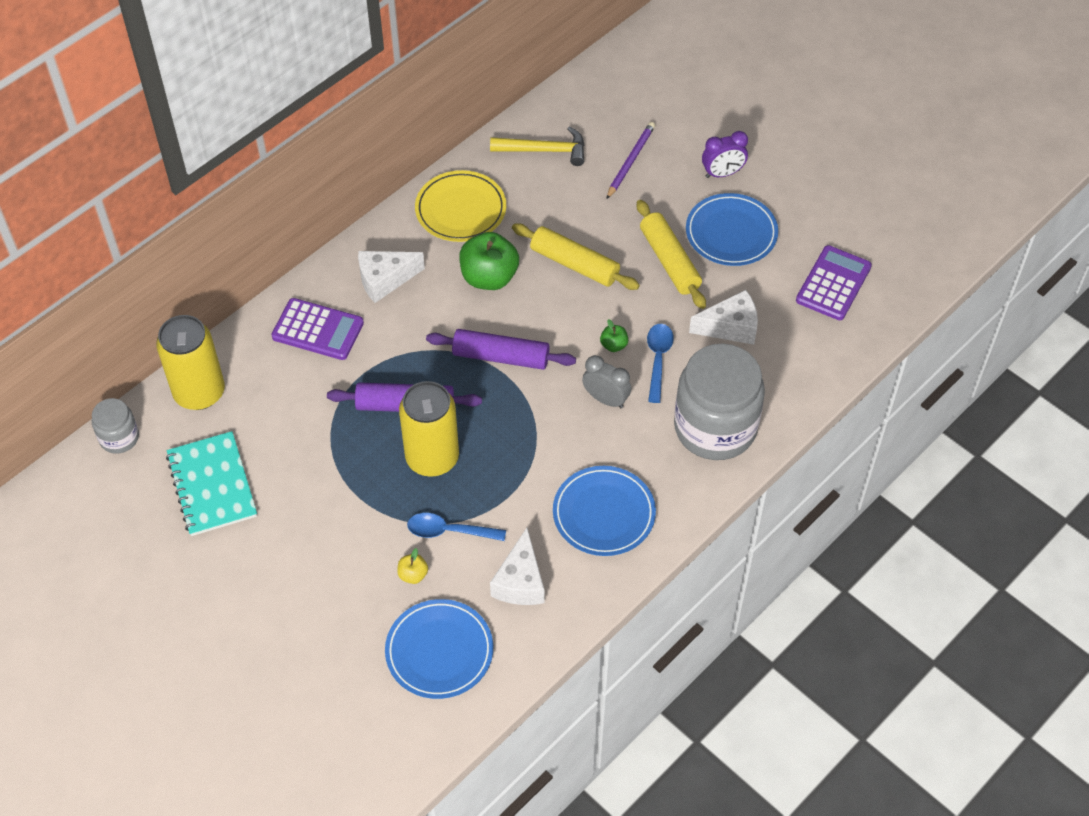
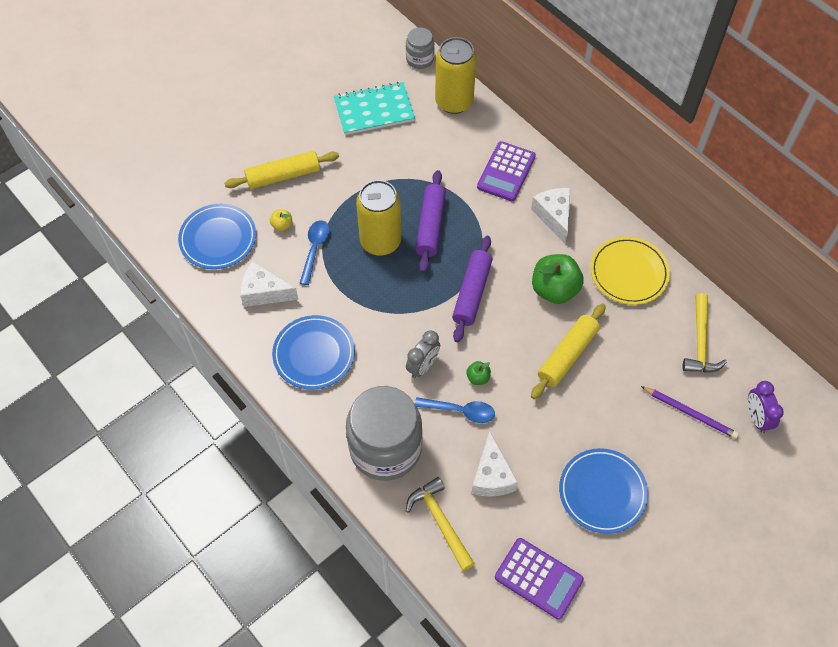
camera: 95 degrees right, 5 degrees up
(669, 261) = (569, 433): yellow rolling pin -> yellow rolling pin (283, 176)
(722, 173) = (677, 494): purple clock -> purple clock (756, 418)
(791, 370) = (440, 521): none -> yellow hammer

